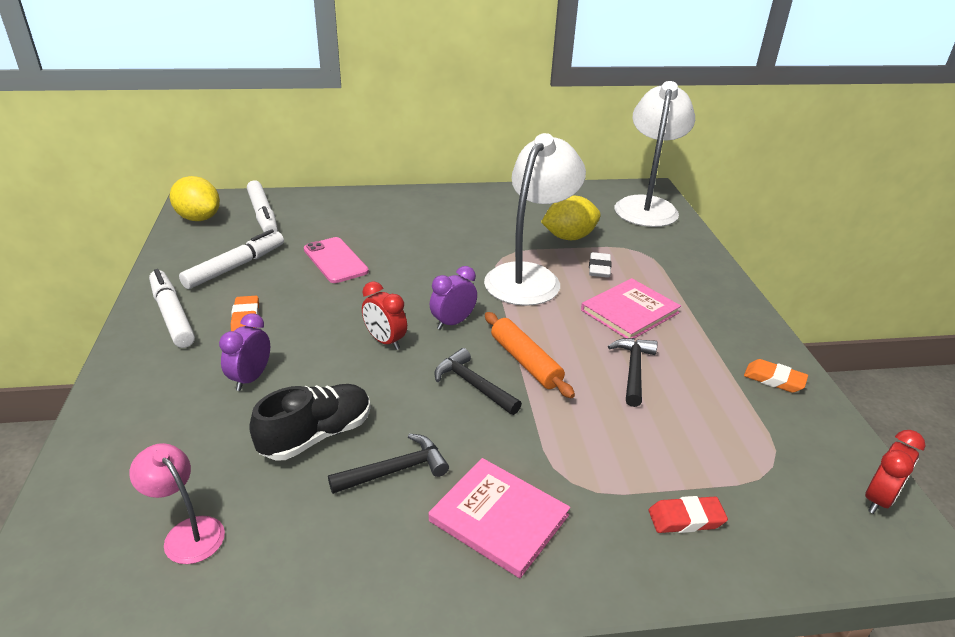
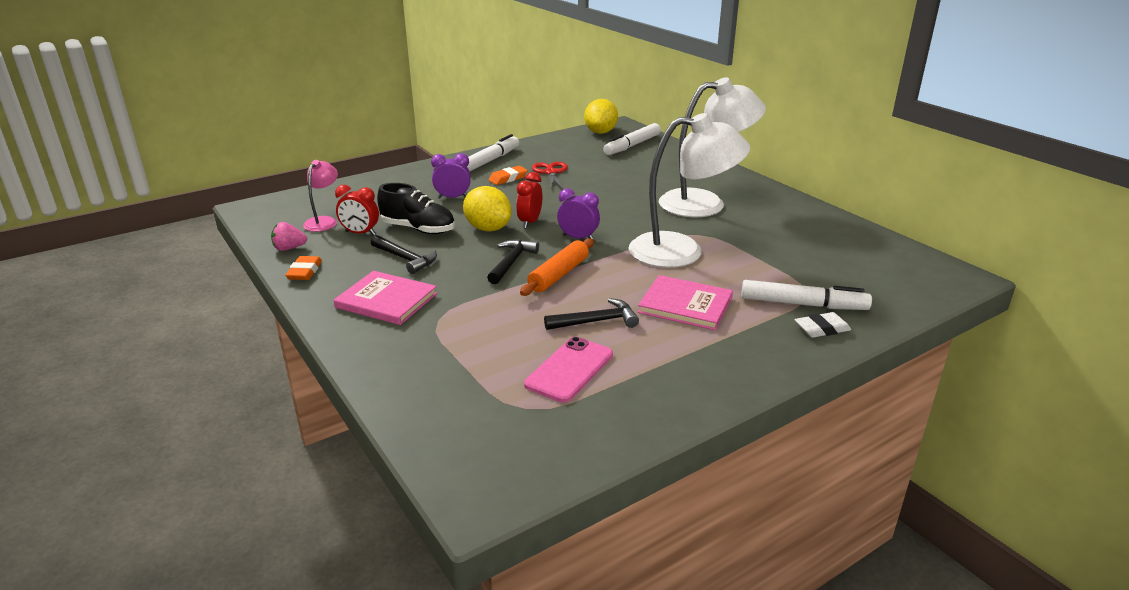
camera: 65 degrees right, 5 degrees down
(235, 267) = (559, 158): white marker -> white marker (803, 304)
(248, 599) = (289, 248): none -> pink strawberry
(267, 285) = (551, 172): none -> red scissors
(335, 260) = (606, 182): pink phone -> pink phone (569, 369)
(499, 518) = (386, 301): pink book -> pink book turned 75 degrees counterclockwise
(569, 237) = (776, 254): yellow lemon -> yellow lemon (488, 228)
(599, 268) = (740, 278): white eraser -> white eraser (821, 329)
(647, 206) = (913, 281): white lamp -> white lamp (705, 203)
(686, 519) = (432, 372): red eraser -> none
(774, 379) = (659, 397): orange eraser -> orange eraser (305, 272)
(878, 499) = (525, 473): red clock -> red clock (360, 233)

